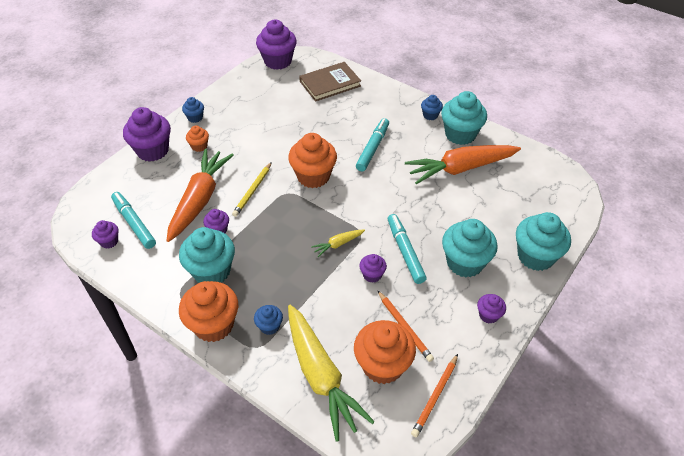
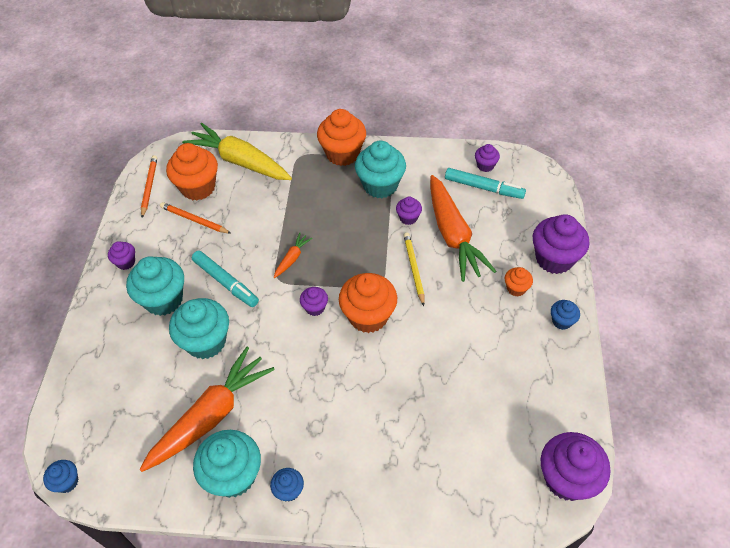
camera: 150 degrees right, 5 degrees up
(269, 326) = (301, 172): blue cupcake -> blue cupcake (67, 482)
(330, 84) = (460, 474): brown book -> none
(338, 244) = (292, 258): yellow carrot -> orange carrot
(372, 275) = (244, 247): purple cupcake -> purple cupcake (315, 308)
(373, 148) = (330, 390): turquoise marker -> none
(535, 256) = (94, 341): turquoise cupcake -> turquoise cupcake (206, 341)

